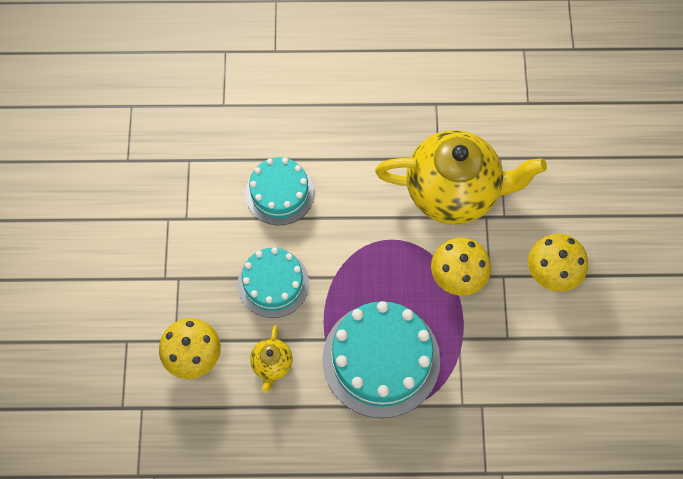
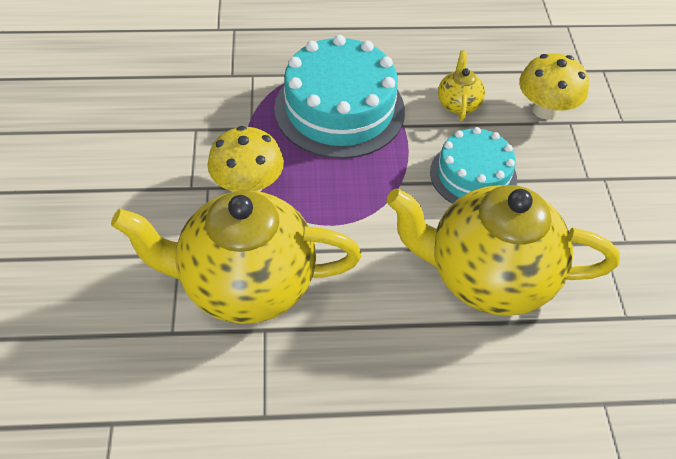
camera: 175 degrees right, 15 degrees down
(279, 193) = (487, 276): turquoise cake -> yellow teapot
(552, 272) = (128, 192): yellow mushroom -> none

